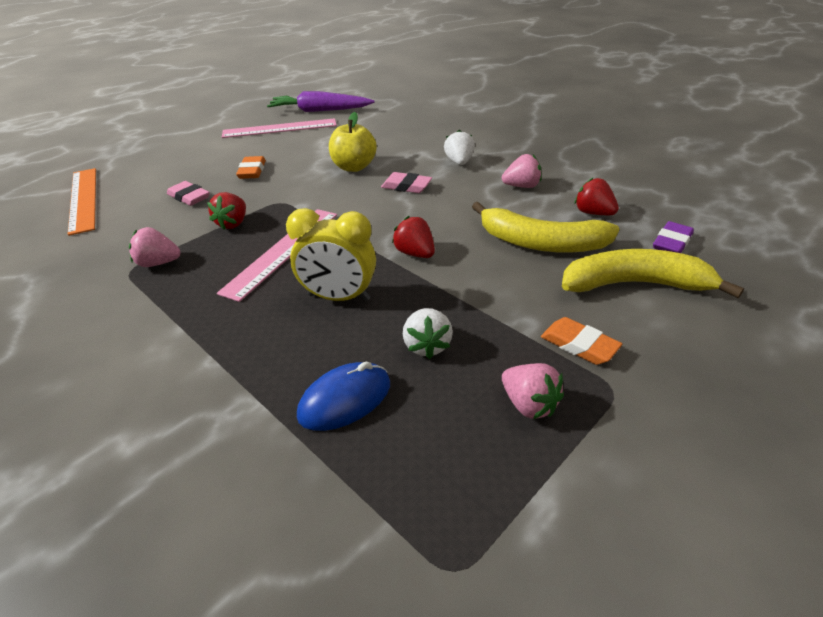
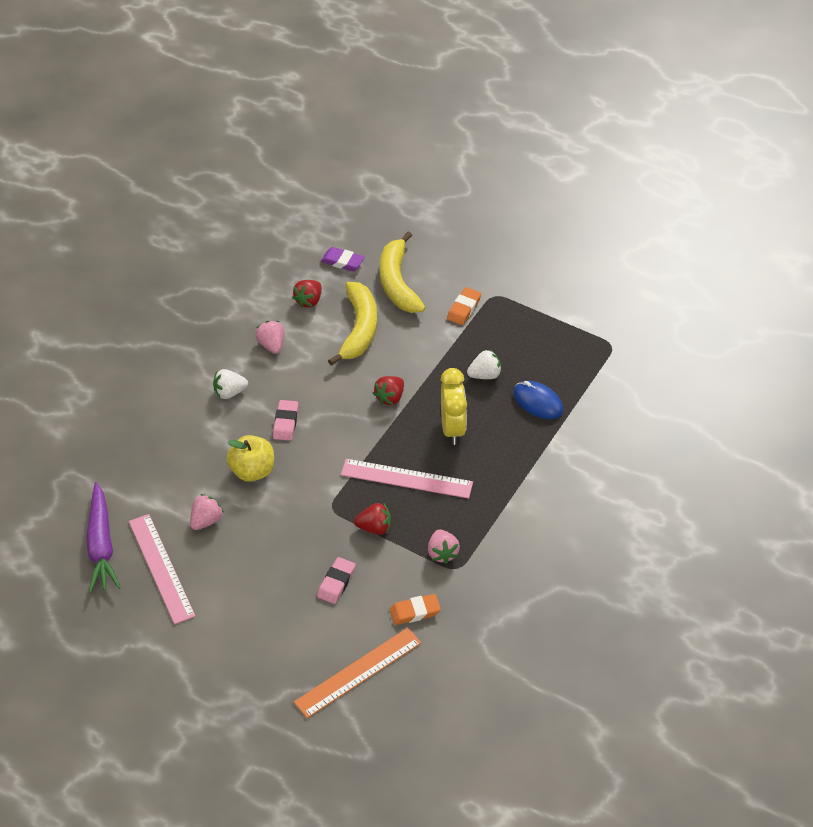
camera: 105 degrees left, 10 degrees up
(252, 171) = (274, 552): orange eraser -> orange eraser (415, 611)
(529, 404) = (515, 327): pink strawberry -> pink strawberry (206, 520)

